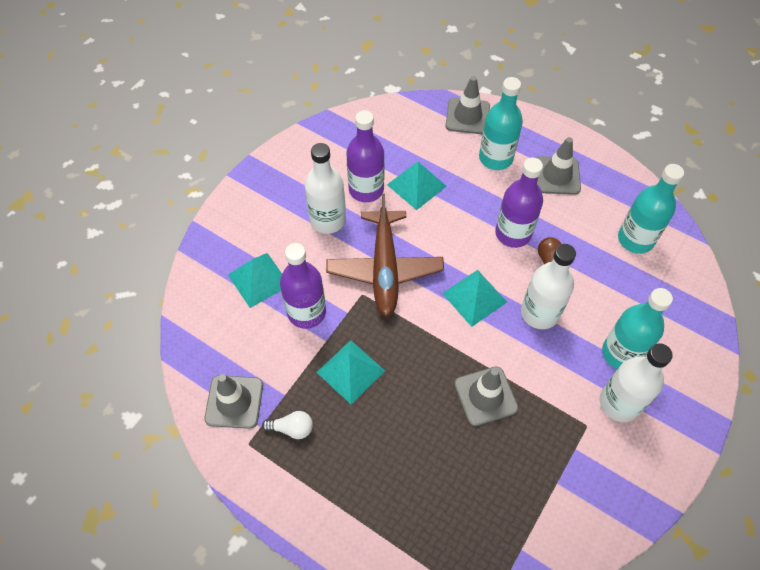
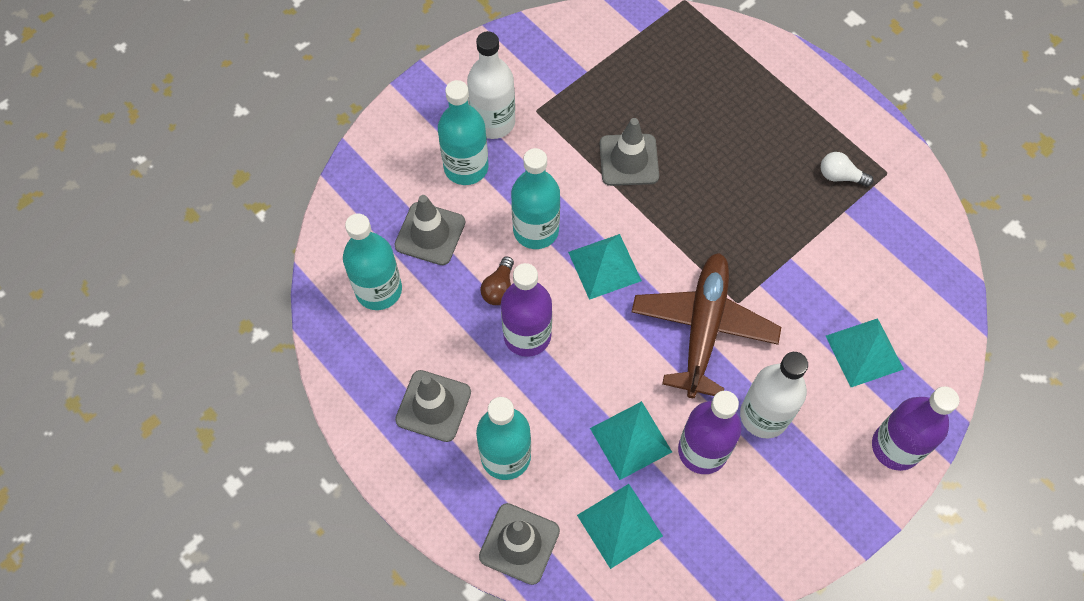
camera: 165 degrees left, 5 degrees up
(234, 402) = (900, 216): grey traffic cone -> grey traffic cone (430, 234)
(306, 312) = (809, 296): purple bottle -> purple bottle (895, 447)
(350, 371) = (768, 218): turquoise pyramid -> turquoise pyramid (620, 525)
(539, 313) = (536, 230): white bottle -> turquoise bottle

